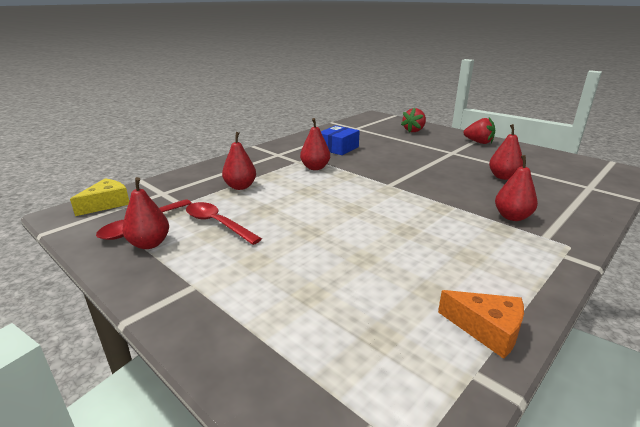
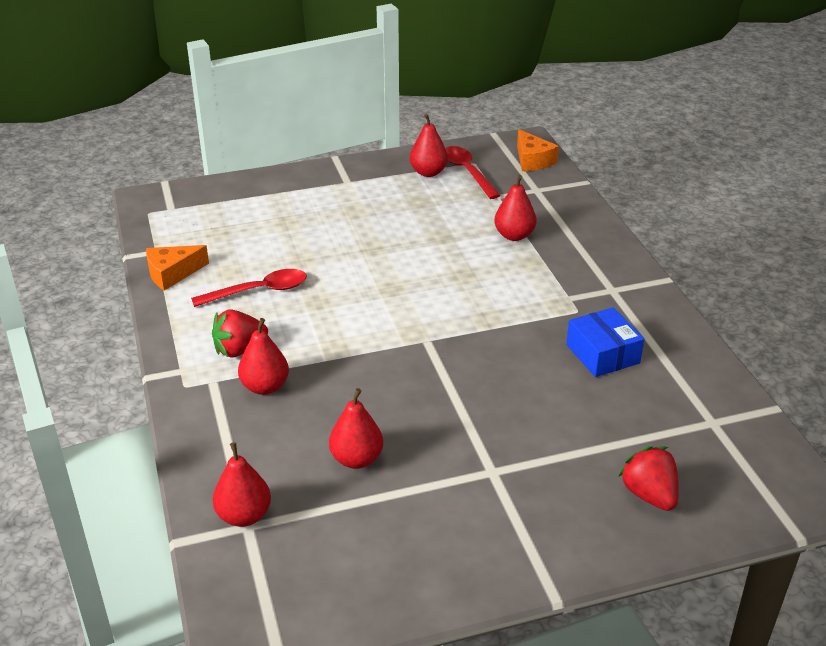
camera: 120 degrees right, 10 degrees up
(107, 204) = (532, 160): yellow cheese -> orange cheese
(217, 224) = (434, 206): red spoon -> red spoon (258, 291)
(315, 168) = (533, 304): red pear -> red pear (244, 516)
(478, 142) = (517, 545): red strawberry -> red strawberry (239, 350)

